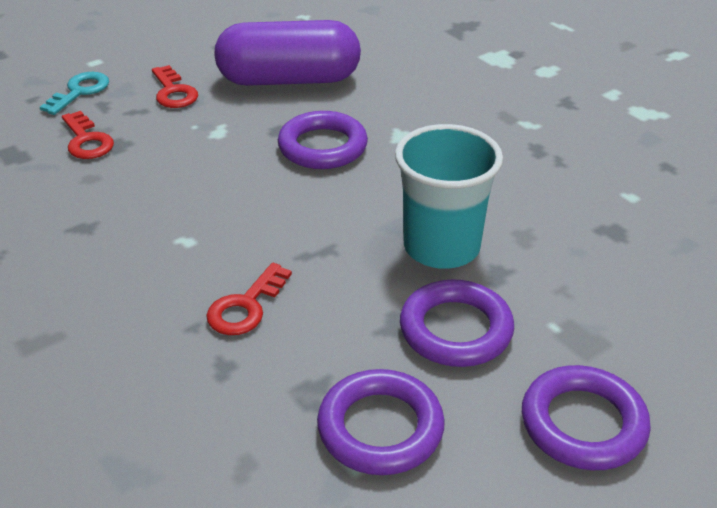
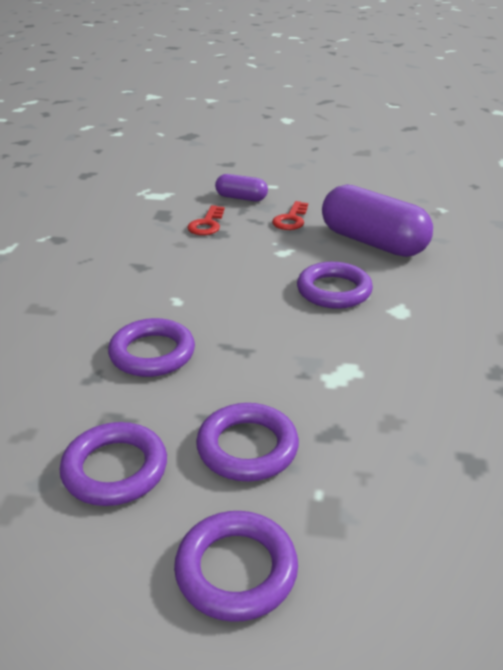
camera: 45 degrees right, 5 degrees down
(80, 91) = (241, 198): turquoise key -> purple capsule
(246, 306) = (152, 353): red key -> purple ring
(441, 247) = (318, 392): turquoise cup -> none

